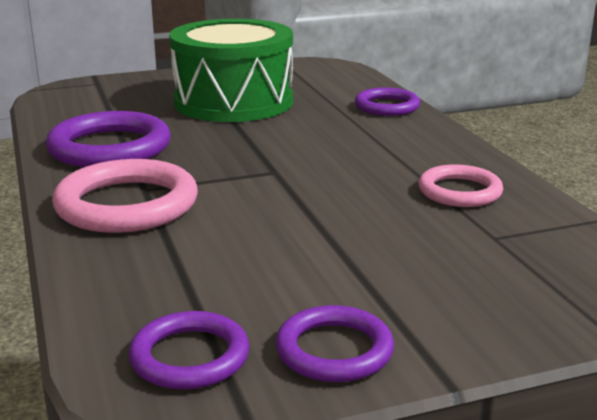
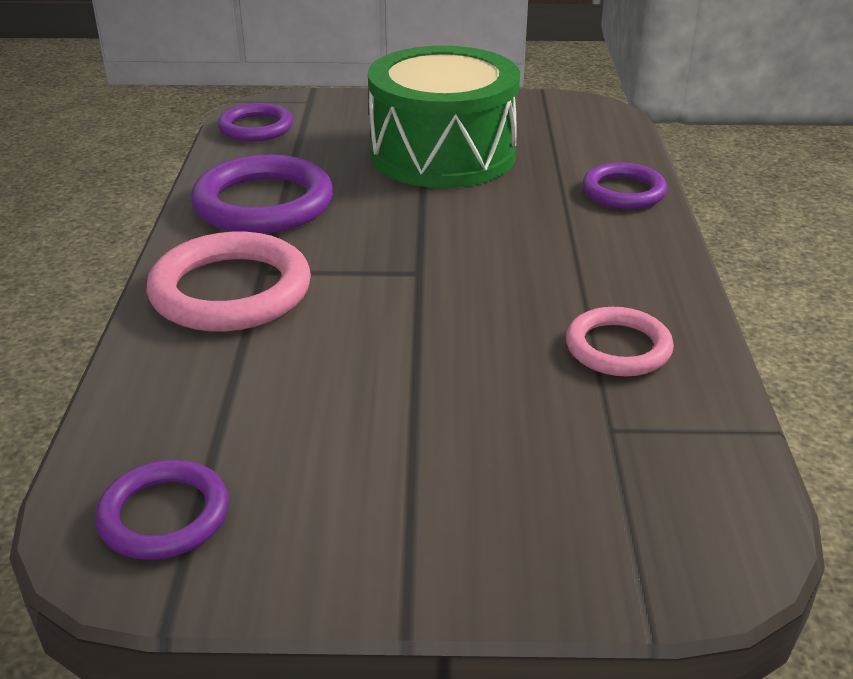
camera: 20 degrees right, 10 degrees up
(334, 350) = (313, 547): purple ring -> purple ring (256, 127)

